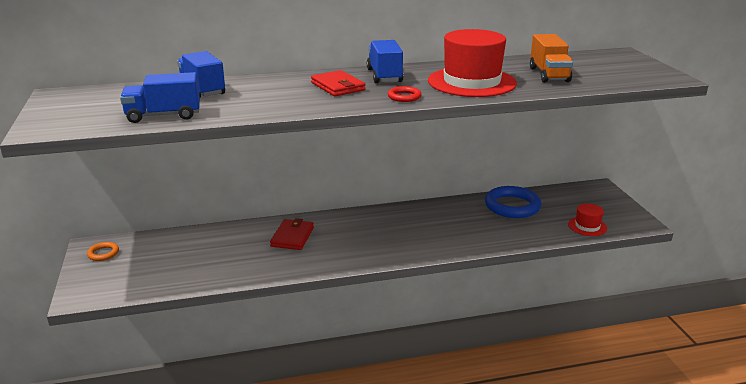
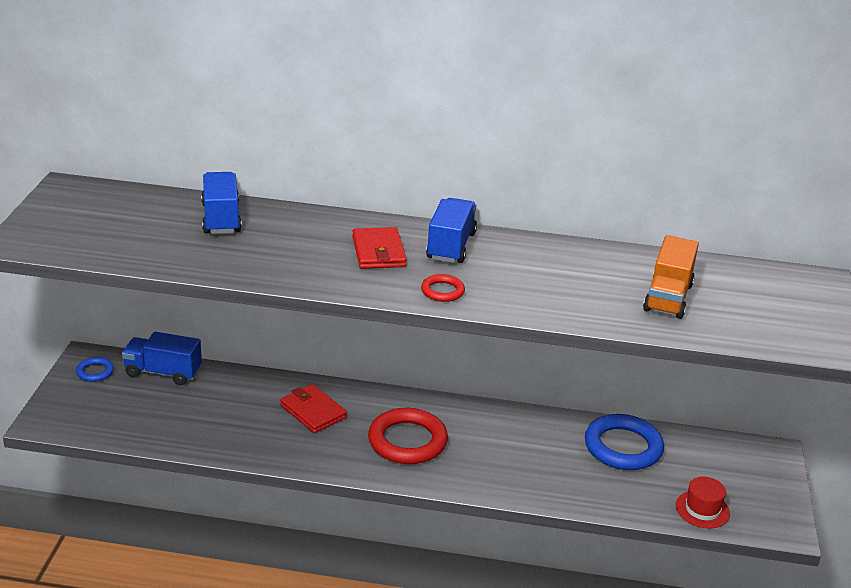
camera: 20 degrees right, 5 degrees up
(103, 253) = (95, 372): orange ring -> blue ring
(164, 115) = (152, 253): blue truck -> blue truck (163, 372)
(292, 237) = (313, 411): red wallet -> red wallet turned 75 degrees counterclockwise
(372, 237) = (407, 441): none -> red ring
(471, 82) = (551, 286): red hat -> none

